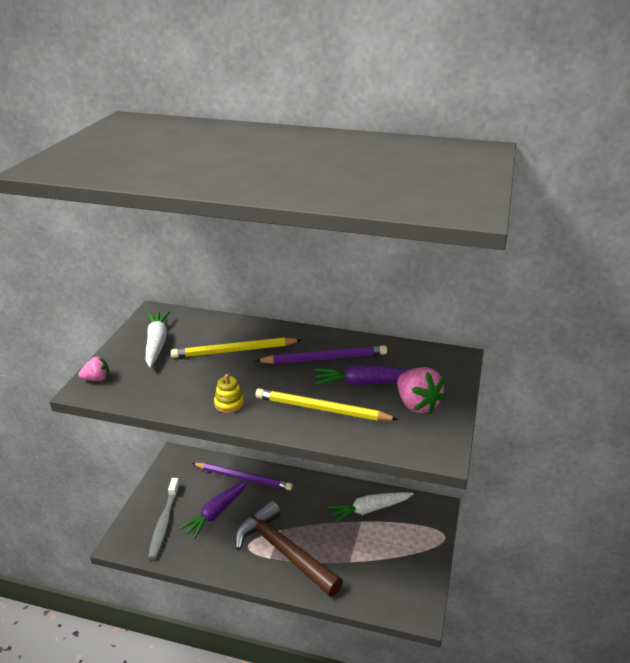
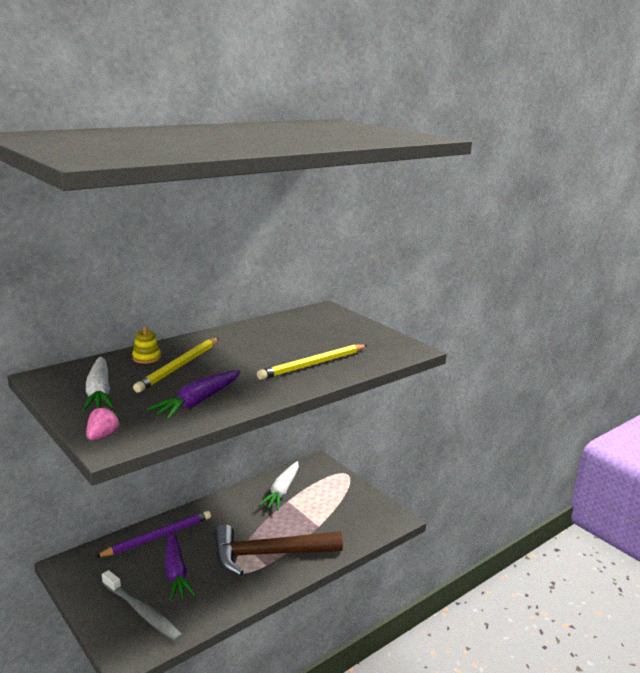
camera: 55 degrees left, 10 degrees down
(156, 343) = (99, 392): white carrot -> white carrot turned 135 degrees counterclockwise
(229, 404) = (249, 392): yellow stacking toy -> yellow stacking toy (146, 358)
(324, 358) = (253, 342): purple pencil -> none
(365, 383) = (306, 341): purple carrot -> purple carrot (198, 402)
(417, 404) = (356, 337): pink strawberry -> none

